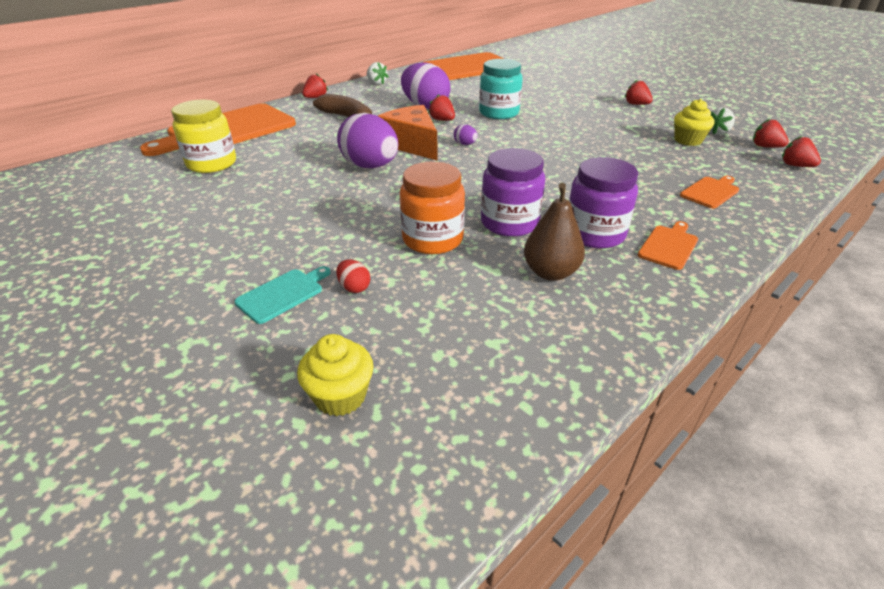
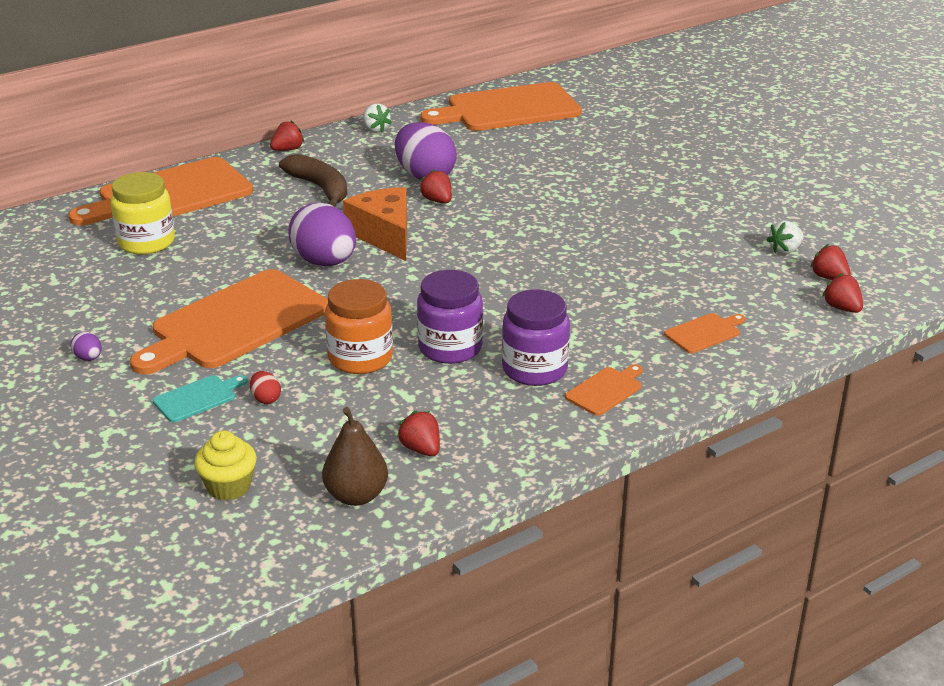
camera: 10 degrees right, 5 degrees down
(305, 219) = (235, 323): none -> orange cutting board
(465, 144) = (449, 240): purple egg -> purple egg (88, 358)
(499, 113) = (516, 195): turquoise jar -> none
(550, 272) = (463, 404): brown pear -> brown pear (356, 496)
(636, 104) = (711, 195): red strawberry -> red strawberry (421, 449)
(688, 140) = (735, 259): yellow cupcake -> none

